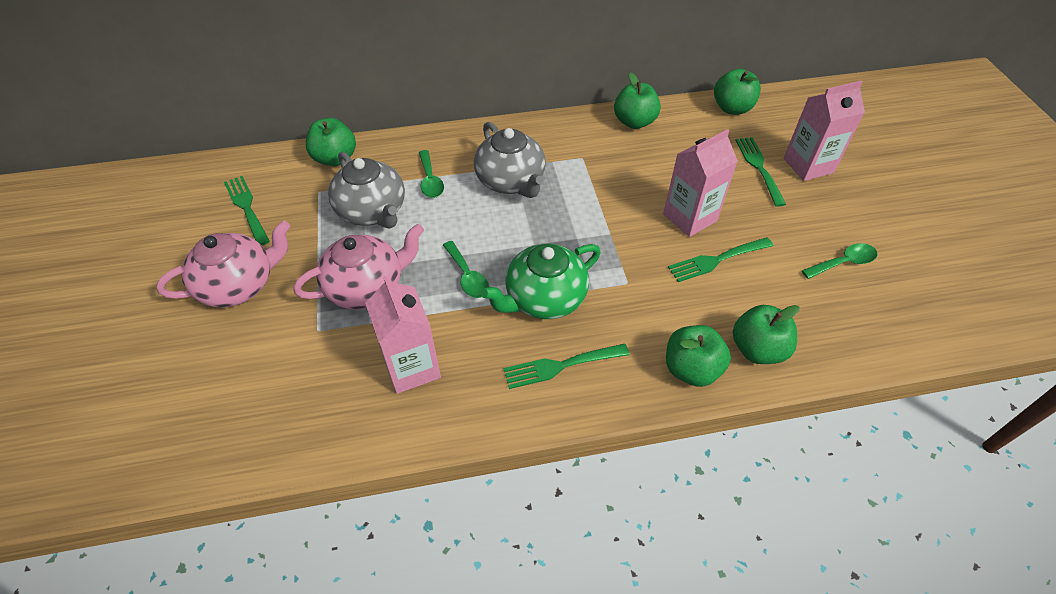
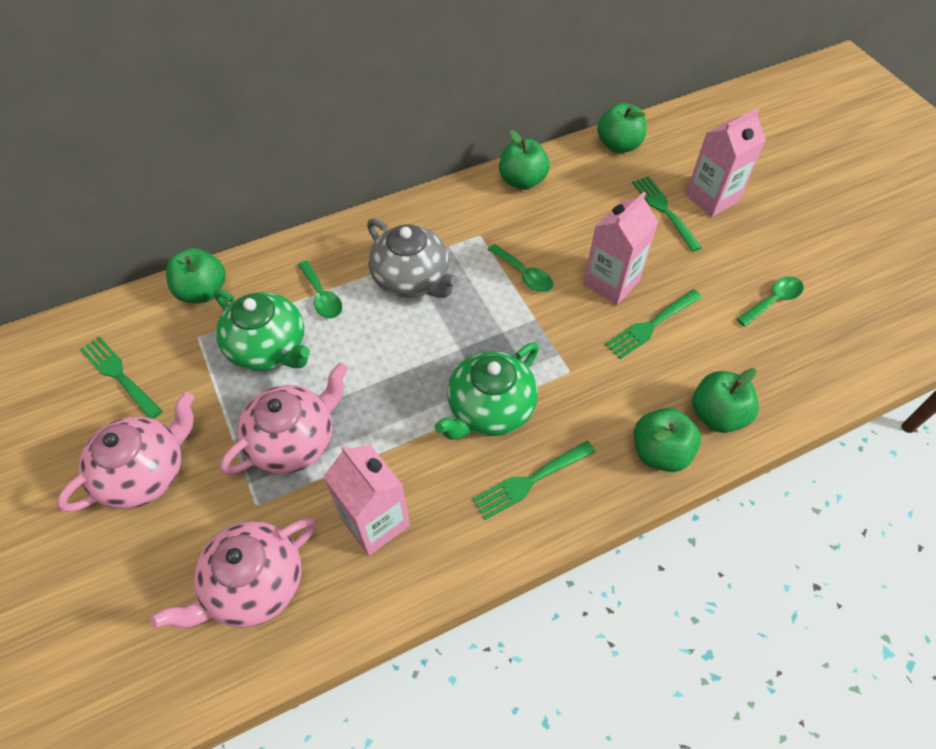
camera: 15 degrees left, 5 degrees up
(292, 393) = (254, 585): none -> pink teapot
(372, 211) = (269, 348): grey teapot -> green teapot
(467, 276) = (400, 402): green spoon -> green spoon (524, 274)

